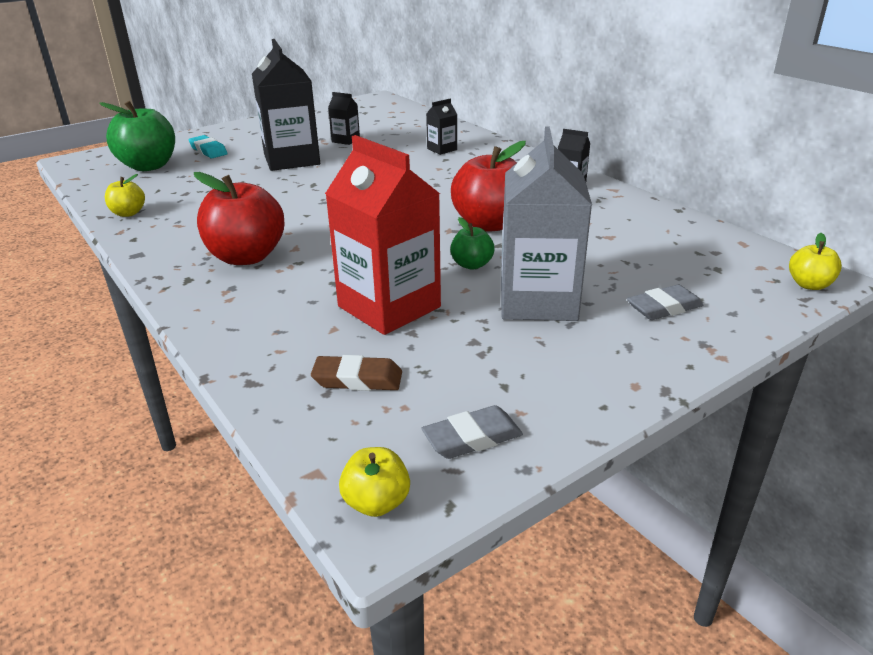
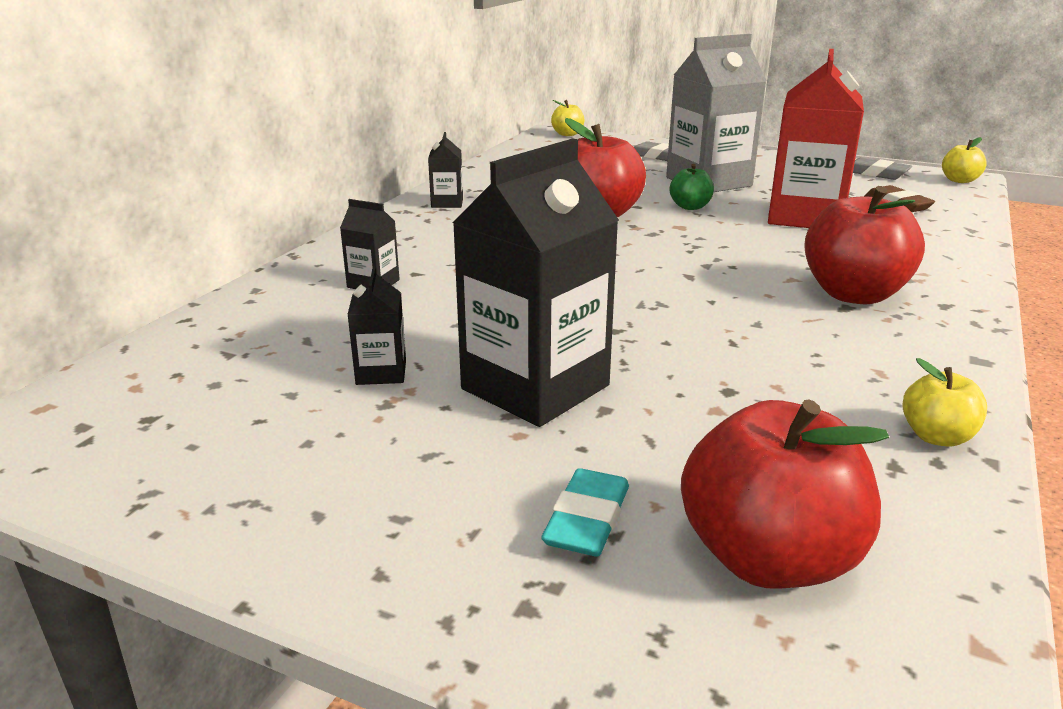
camera: 120 degrees left, 5 degrees down
(149, 166) = (769, 558): green apple -> red apple

